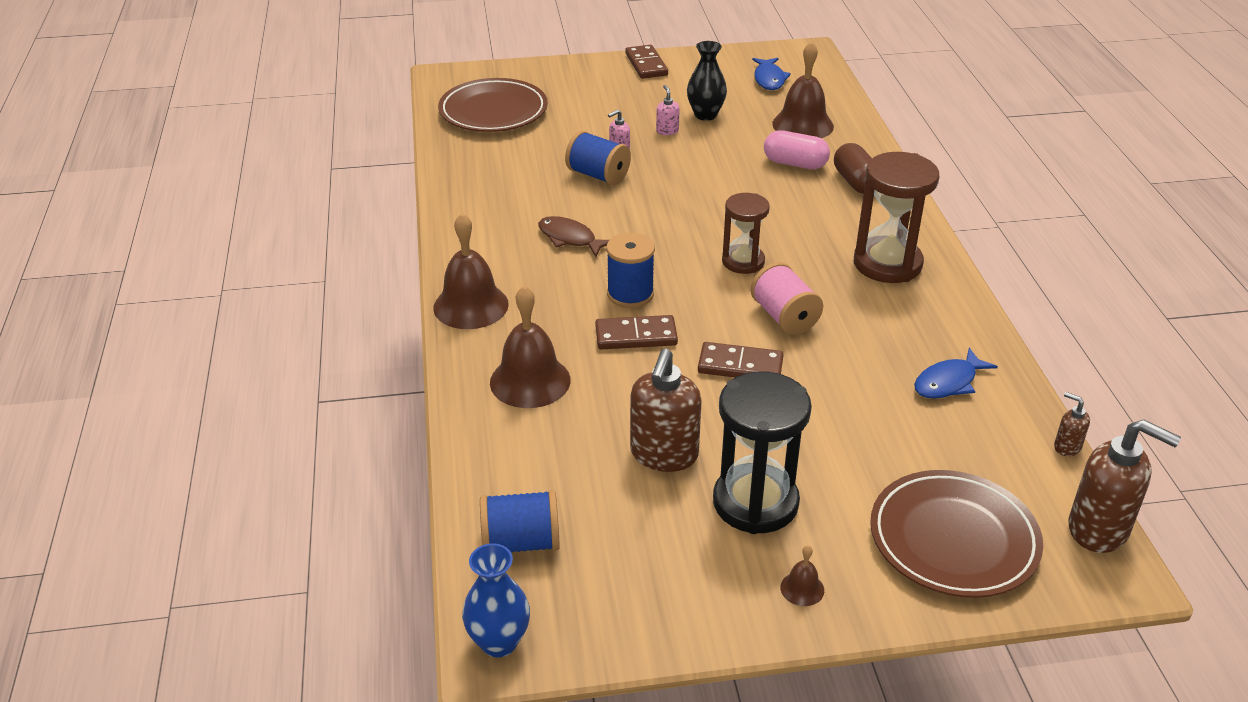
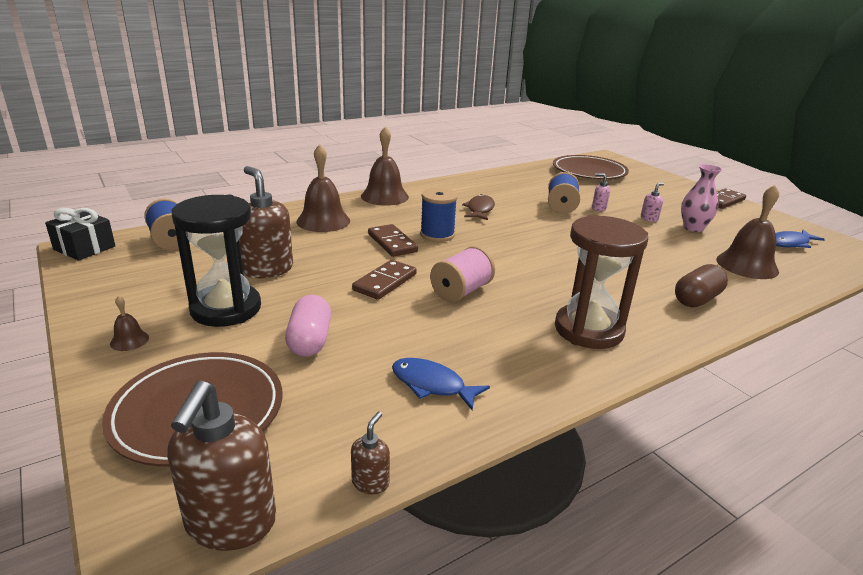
camera: 65 degrees right, 10 degrees down
(499, 642) = (84, 248): blue vase -> black gift
(664, 455) = (268, 269): brown soap dispenser -> brown soap dispenser turned 60 degrees clockwise
(705, 115) = (693, 228): black vase -> pink vase
(740, 366) = (385, 282): brown domino -> brown domino turned 45 degrees clockwise
(743, 261) = (517, 266): brown hourglass -> none
(795, 164) = (682, 269): pink capsule -> pink capsule (310, 340)

